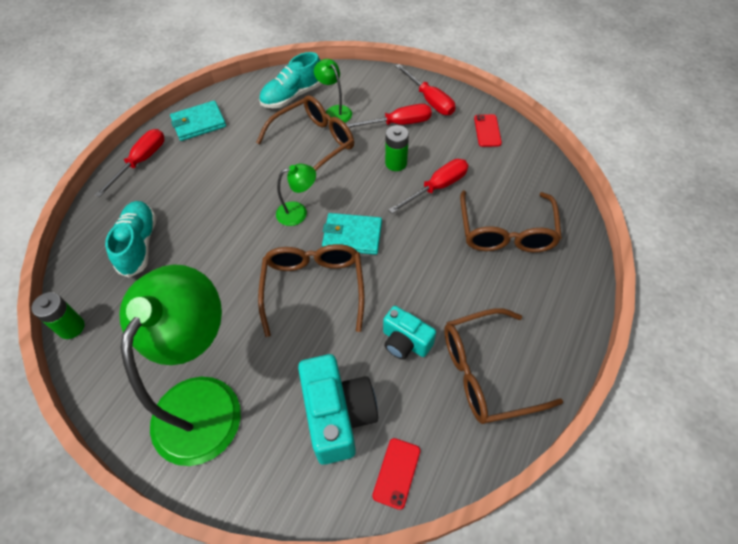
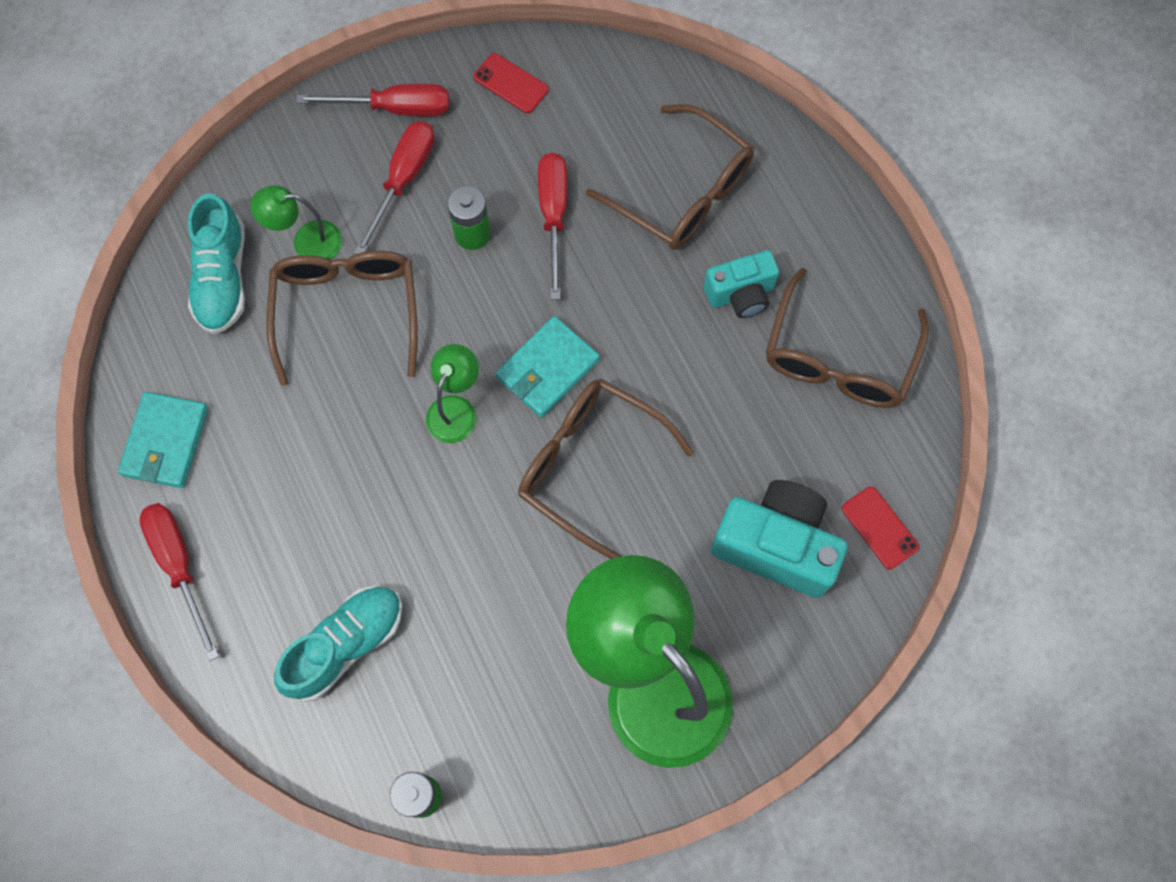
camera: 55 degrees left, 15 degrees up
(139, 245) = (345, 645): turquoise shoe -> turquoise shoe turned 105 degrees clockwise
(405, 342) = (741, 413): turquoise camera -> turquoise camera (740, 294)

